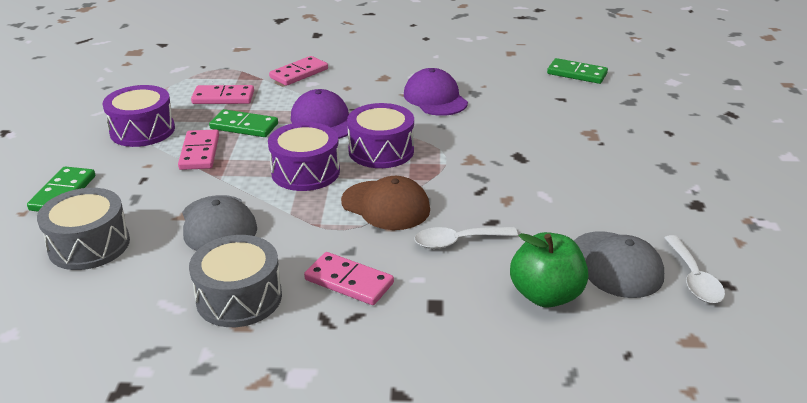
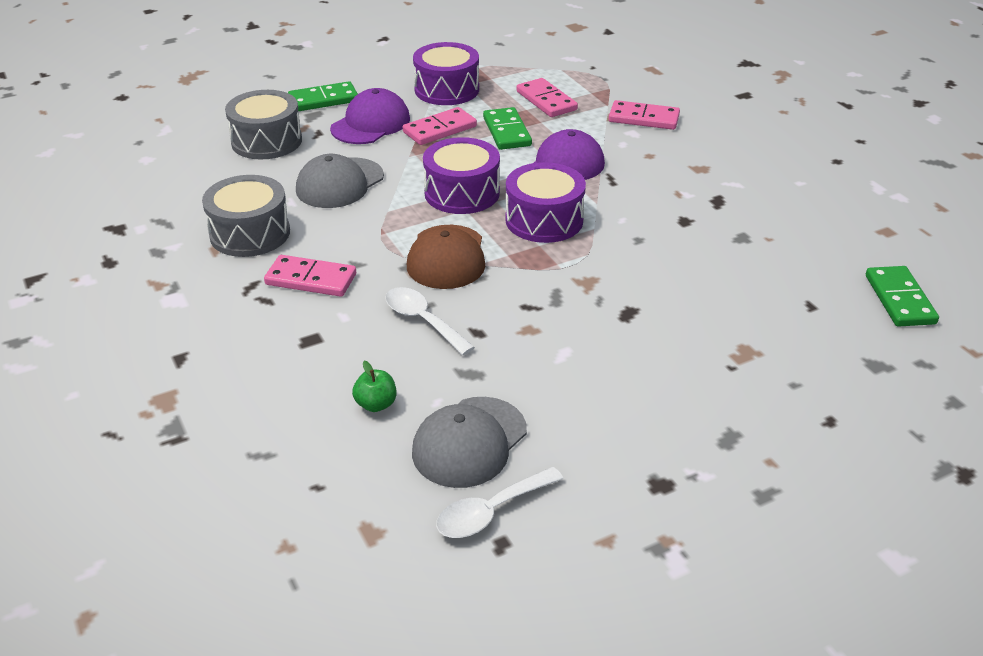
camera: 60 degrees right, 5 degrees up
(349, 281) = (311, 279): pink domino -> pink domino turned 75 degrees counterclockwise
(435, 98) = (694, 215): purple cap -> purple cap (370, 124)
(545, 295) = (376, 404): green apple -> green apple, size x0.51

